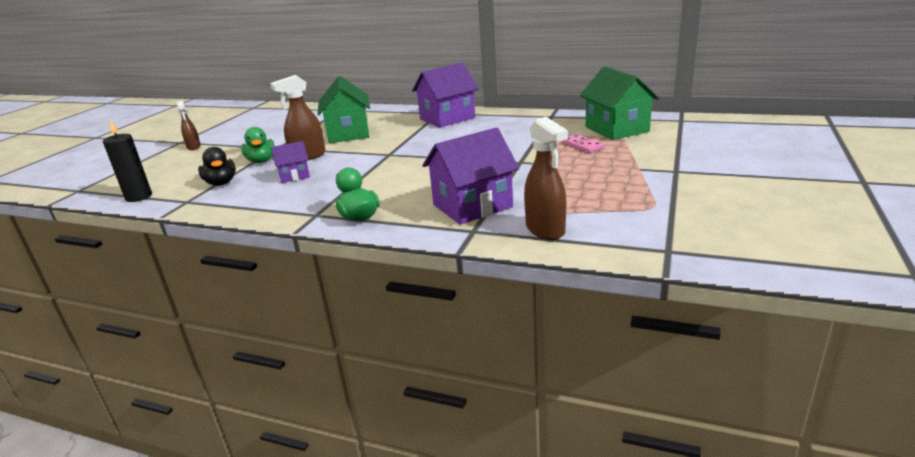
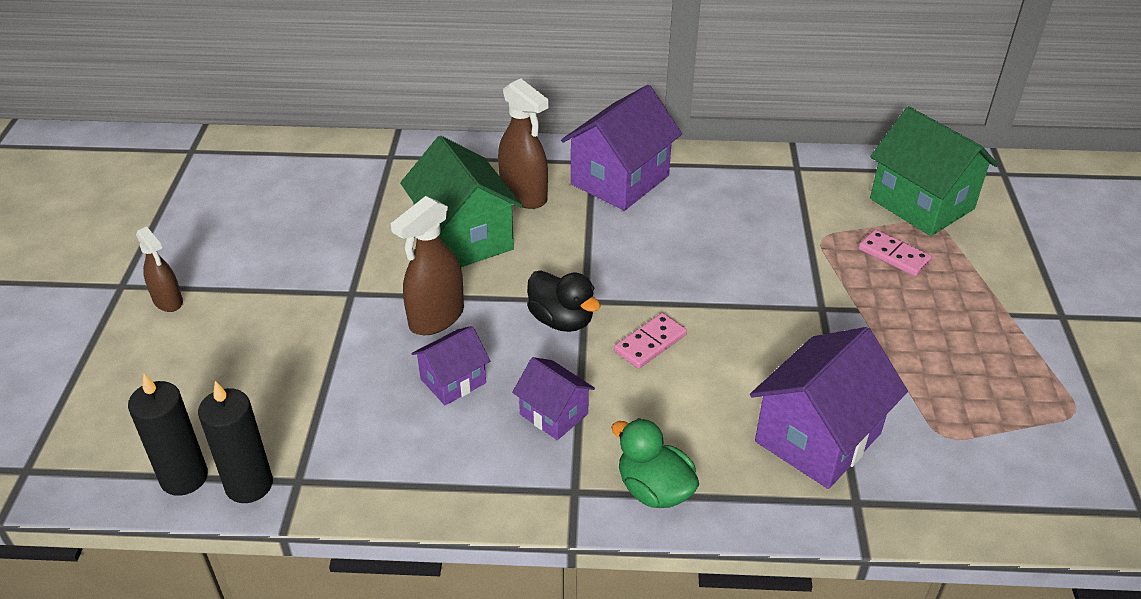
camera: 20 degrees left, 15 degrees up
(163, 201) = (249, 485): none -> black candle
(221, 183) = (324, 416): black duck -> black duck (561, 320)
(261, 161) = (352, 339): green duck -> none
(333, 189) = (554, 414): none -> purple house
(409, 169) = (650, 343): none -> pink domino
(545, 230) = (959, 486): brown spray bottle -> brown spray bottle (524, 195)

